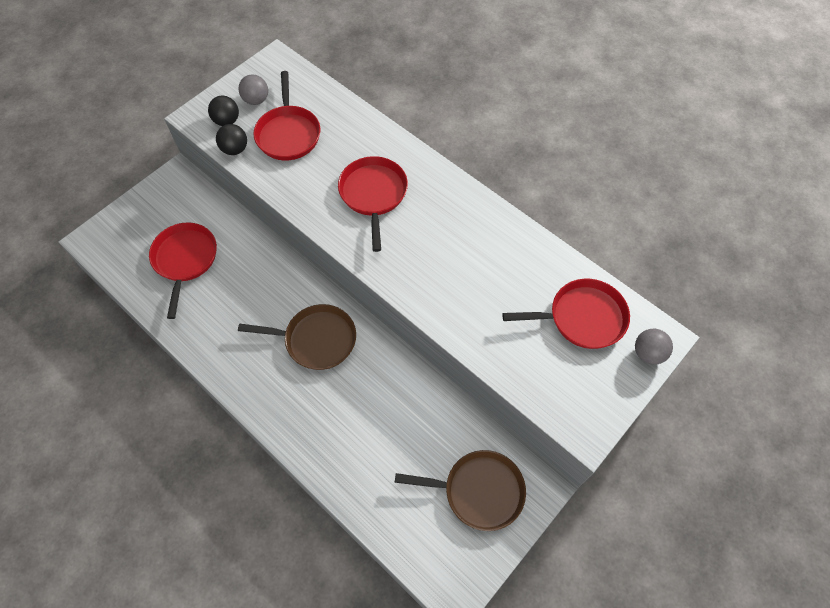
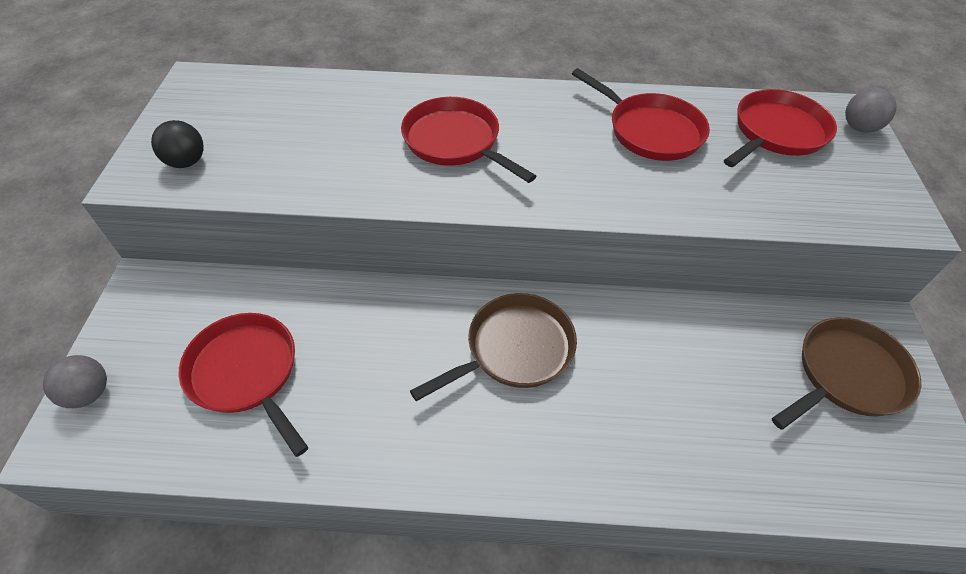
camera: 40 degrees left, 10 degrees down
(235, 149) = (229, 184): black ball -> none
(256, 100) = (208, 125): grey ball -> grey ball (89, 393)
(288, 134) = (287, 136): red pan -> red pan (650, 131)

